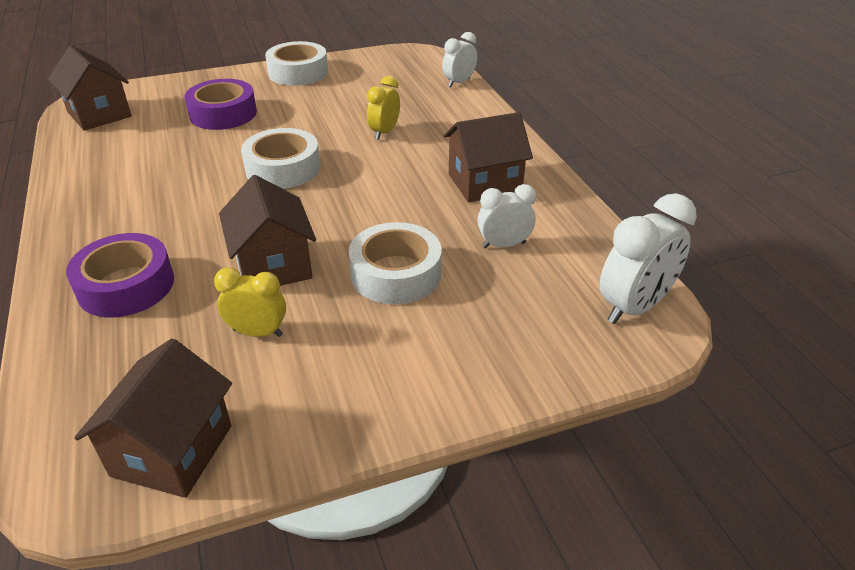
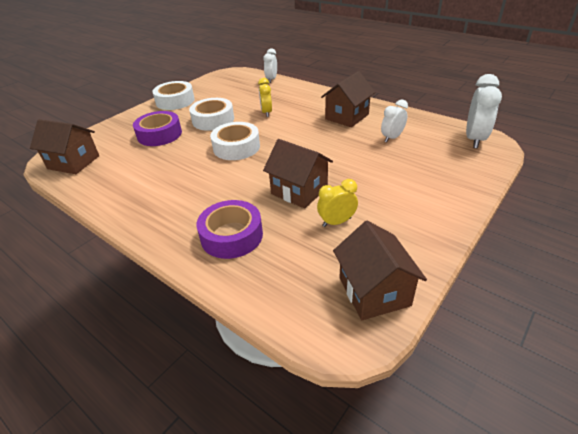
camera: 30 degrees left, 0 degrees up
(396, 273) = (363, 168): white tape -> white tape (213, 120)

